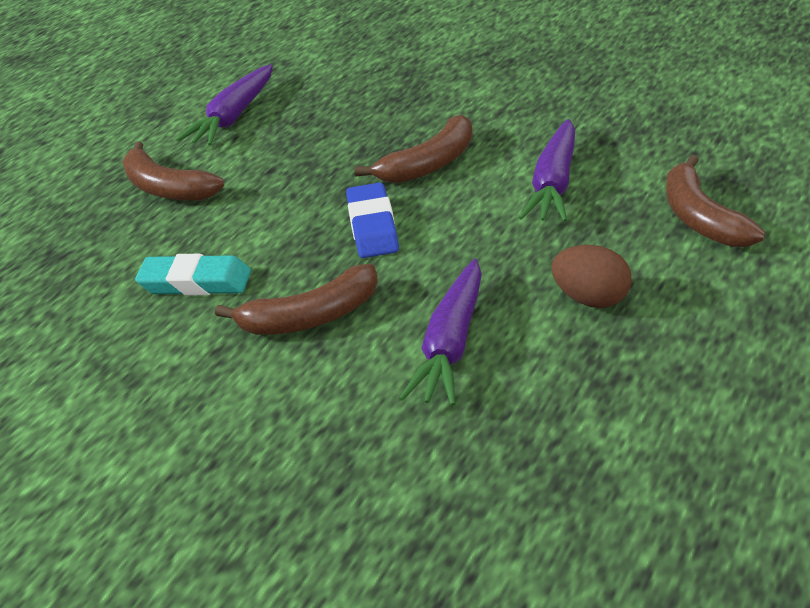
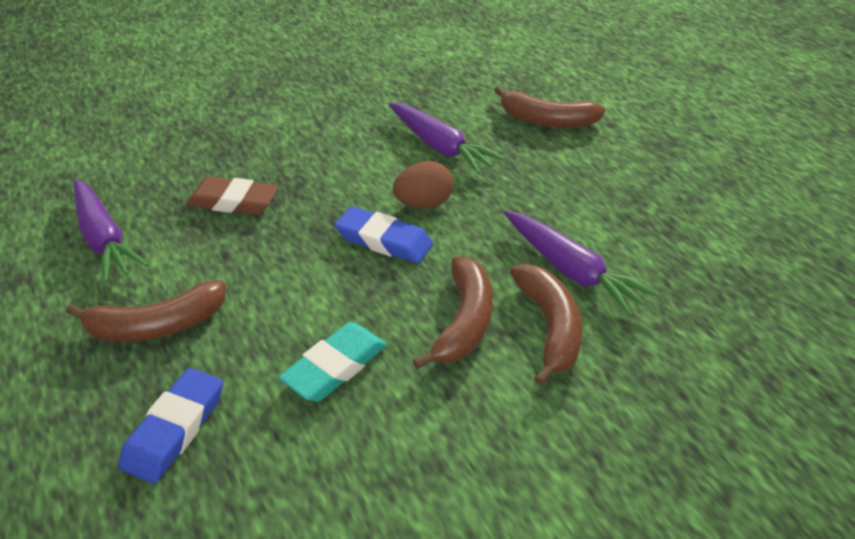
camera: 60 degrees left, 5 degrees up
(77, 251) = (175, 429): none -> blue eraser
(338, 137) = (233, 202): none -> brown eraser
(429, 164) = (340, 180): brown banana -> brown banana (549, 327)
(591, 299) = (583, 194): brown egg -> brown egg (423, 204)

